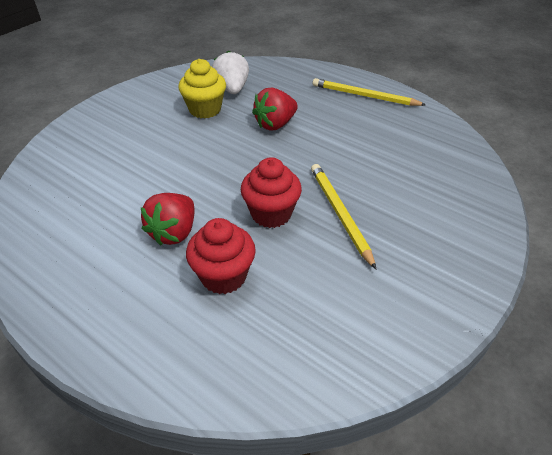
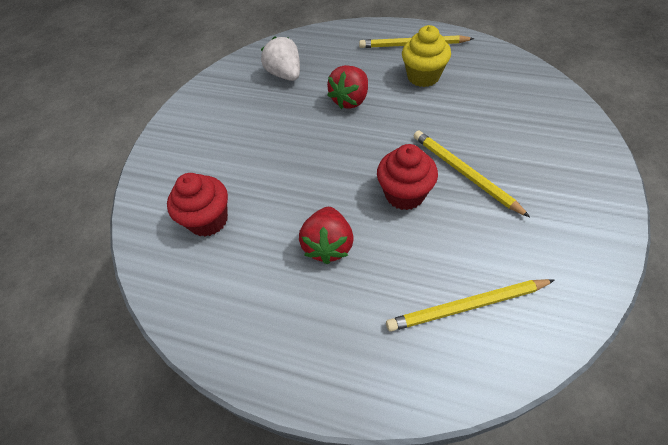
camera: 15 degrees left, 10 degrees up
(205, 109) = (273, 105): yellow cupcake -> yellow cupcake (423, 76)
(223, 276) = (402, 272): red cupcake -> red cupcake (208, 220)
(263, 325) = (466, 306): none -> yellow pencil

